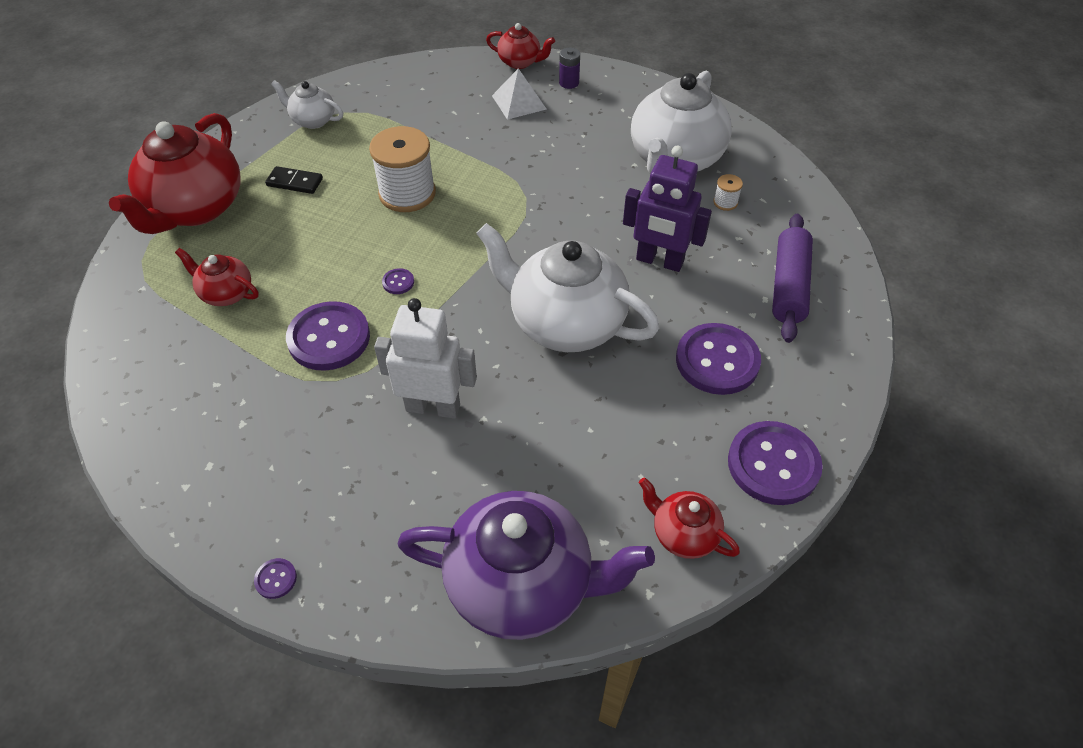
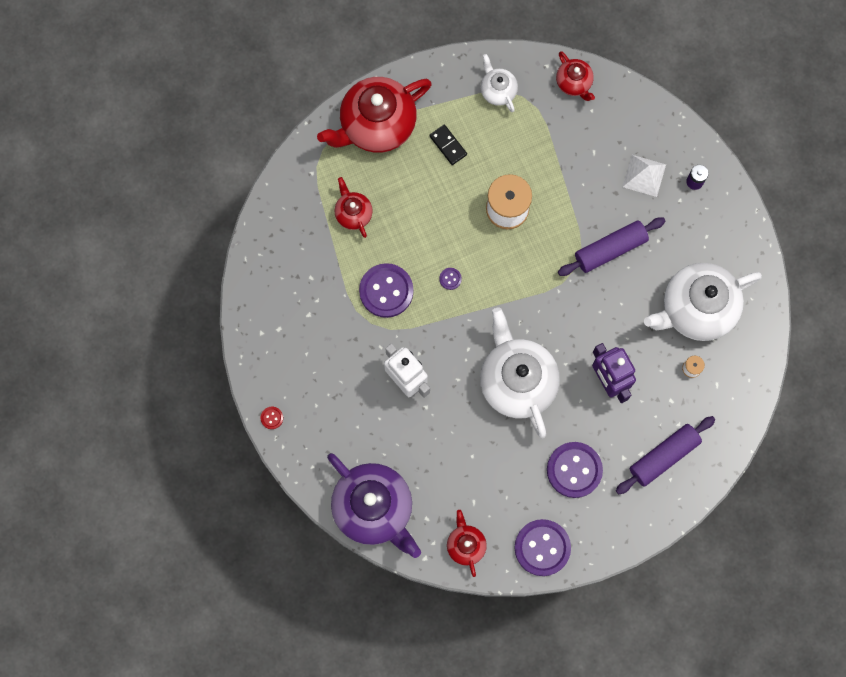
camera: 40 degrees right, 25 degrees up
(276, 579) = (272, 418): purple button -> red button
(520, 62) = (680, 133): red teapot -> red teapot (574, 83)
(545, 165) = (610, 249): none -> purple rolling pin

